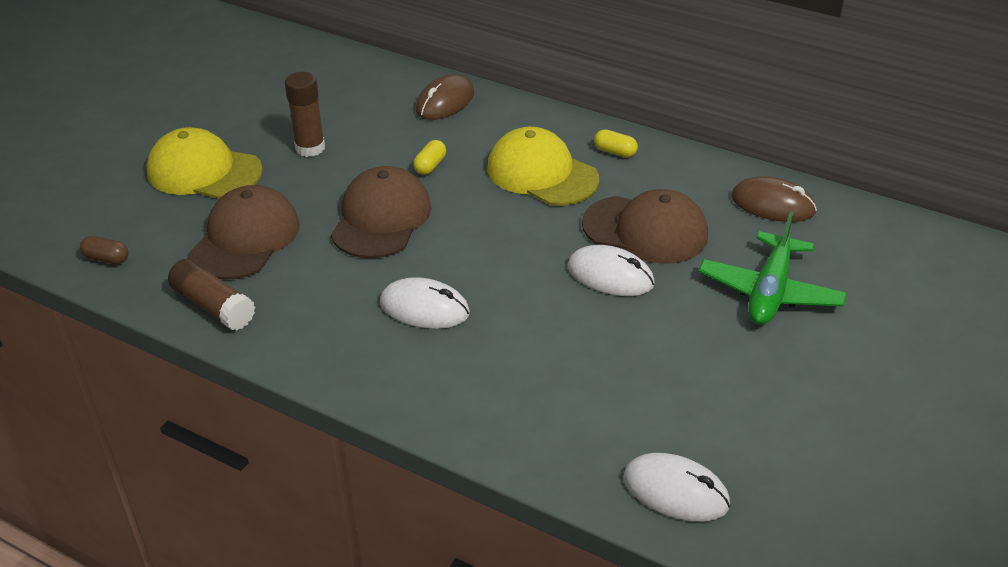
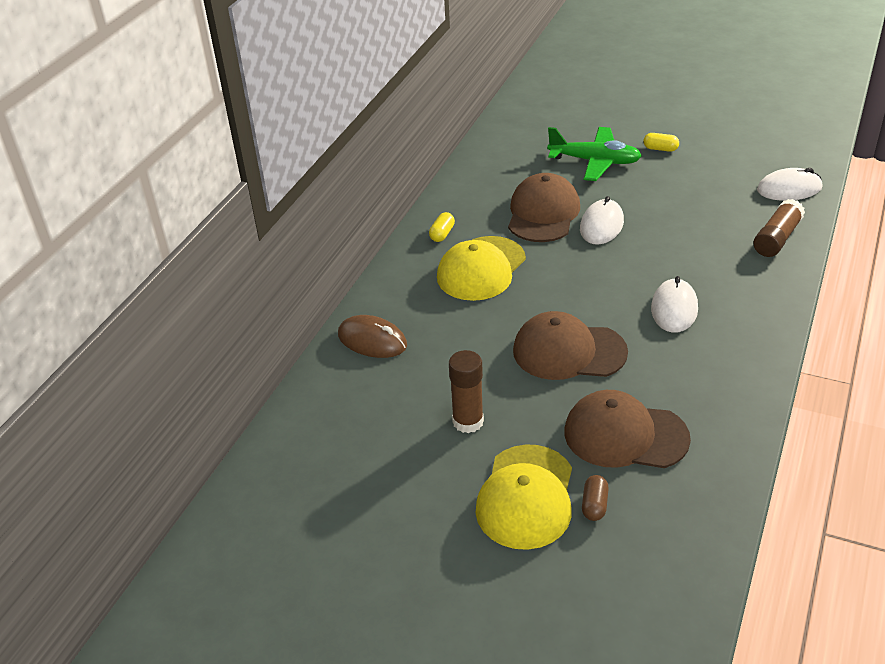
camera: 95 degrees left, 0 degrees up
(107, 259) = (691, 534): brown capsule -> brown capsule (594, 505)
(213, 306) = (725, 433): brown glue stick -> brown glue stick (777, 238)
(430, 166) = (482, 334): yellow capsule -> yellow capsule (660, 149)
(676, 491) = (789, 189): white mouse -> white mouse turned 60 degrees clockwise
(773, 204) = (496, 162): brown mouse -> none

